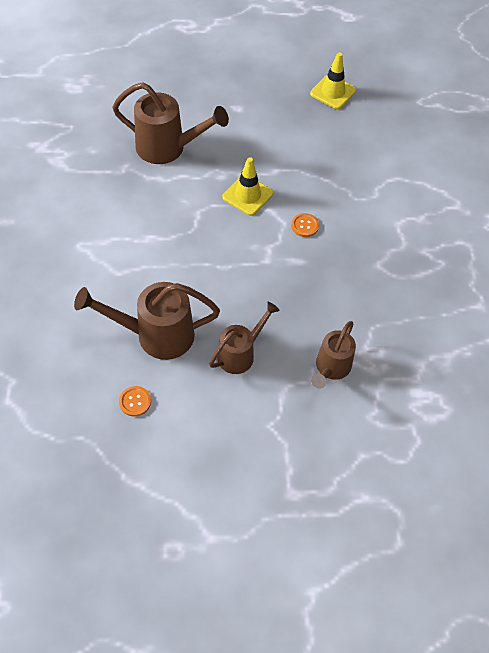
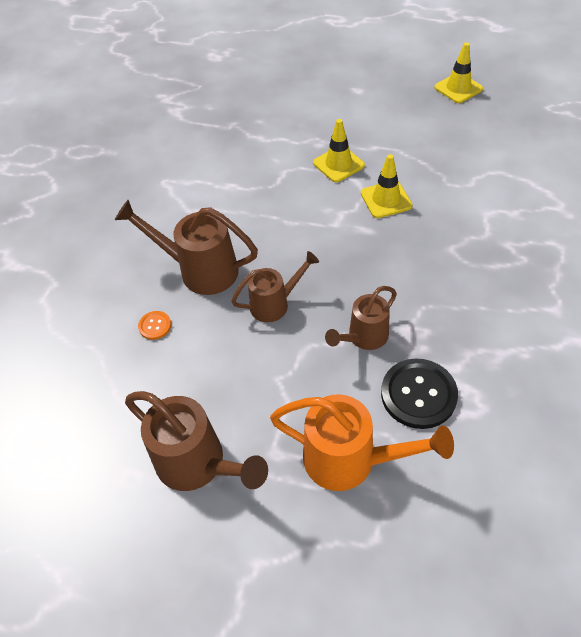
camera: 25 degrees right, 5 degrees down
(167, 148) = (278, 114): brown watering can -> brown watering can (198, 464)
(305, 226) = (386, 199): orange button -> yellow traffic cone
(357, 483) = (350, 460): none -> orange watering can
(393, 410) = (418, 394): none -> black button

